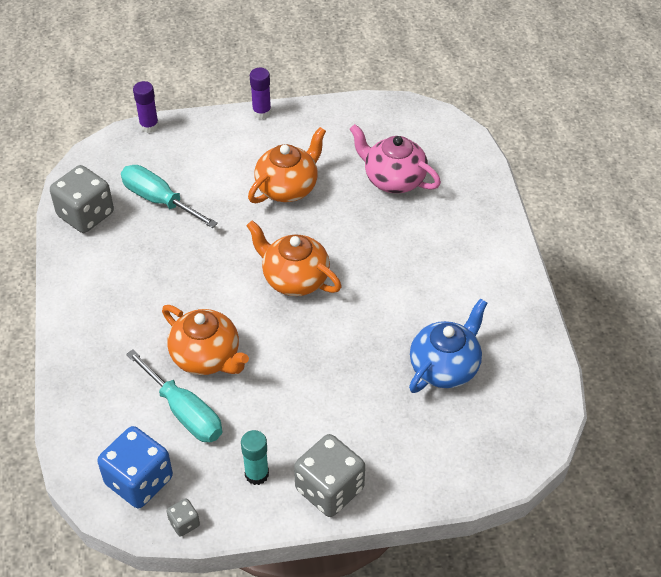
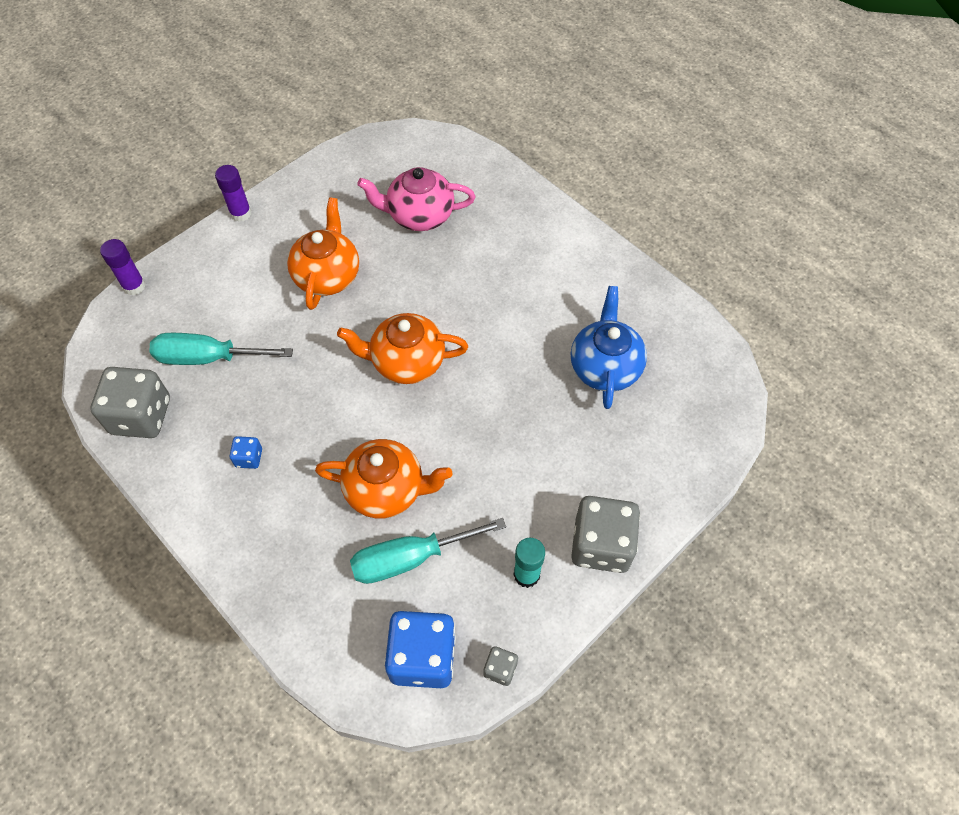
camera: 35 degrees left, 10 degrees up
(132, 282) = (249, 458): none -> blue dice
(184, 412) = (410, 558): turquoise screwdriver -> turquoise screwdriver turned 150 degrees clockwise

